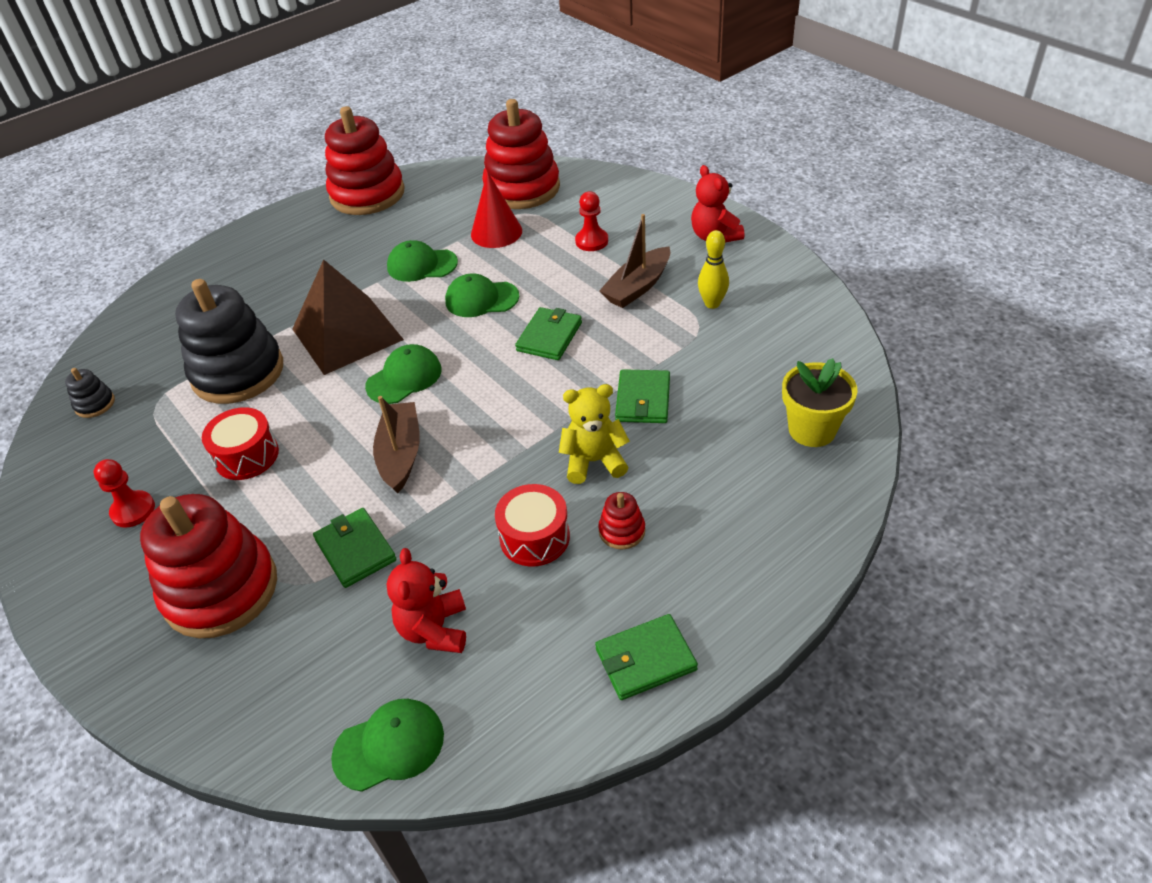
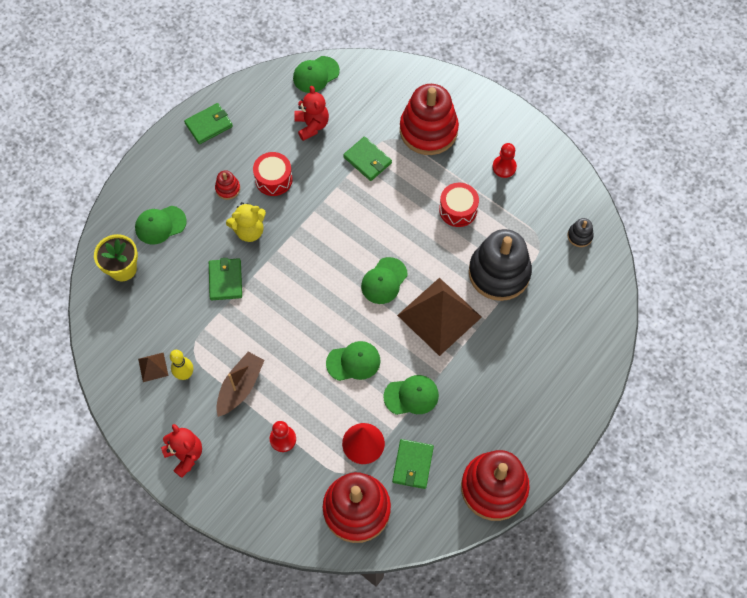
camera: 165 degrees right, 20 degrees up
(401, 454) = (365, 222): brown boat -> none
(549, 336) = (295, 329): green wallet -> green wallet (412, 465)
(749, 486) = (160, 225): none -> green cap
(757, 314) = (153, 367): none -> brown pyramid

